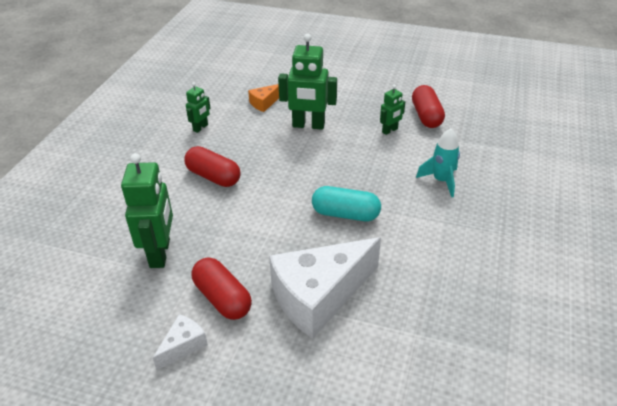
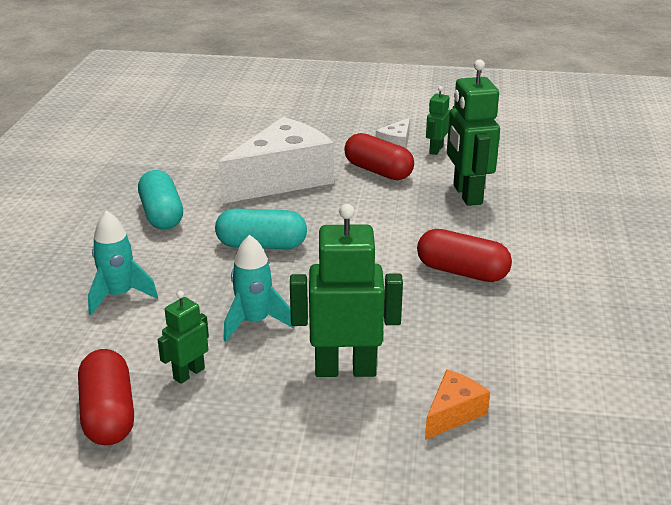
camera: 170 degrees right, 10 degrees down
(200, 128) = (541, 345): green robot -> green robot (436, 150)
(354, 155) = (254, 322): none -> turquoise rocket
(428, 257) = (162, 215): none -> turquoise capsule

